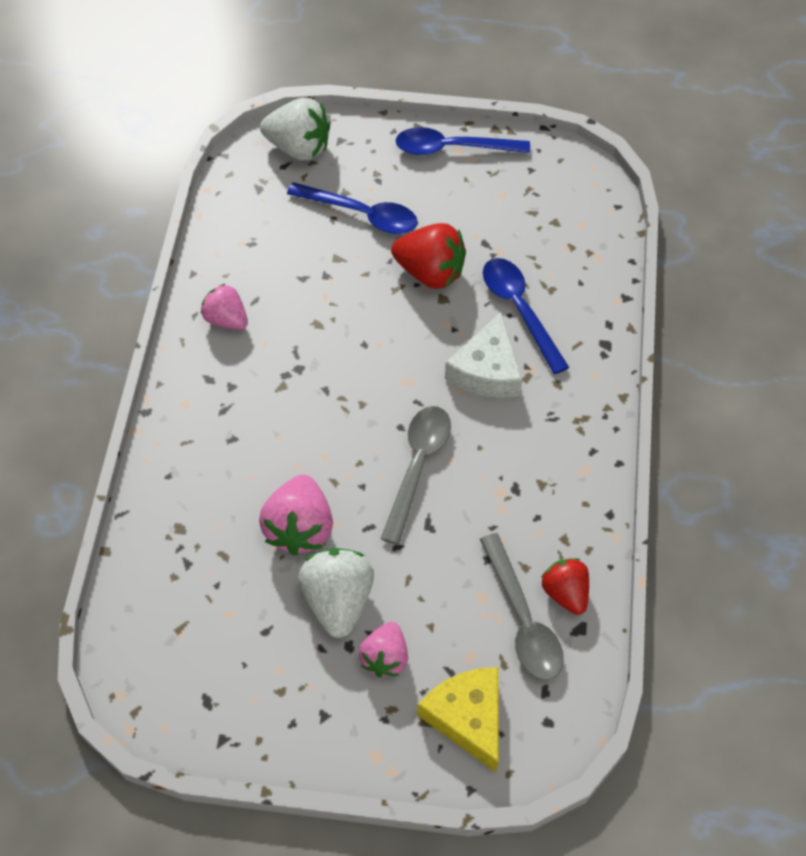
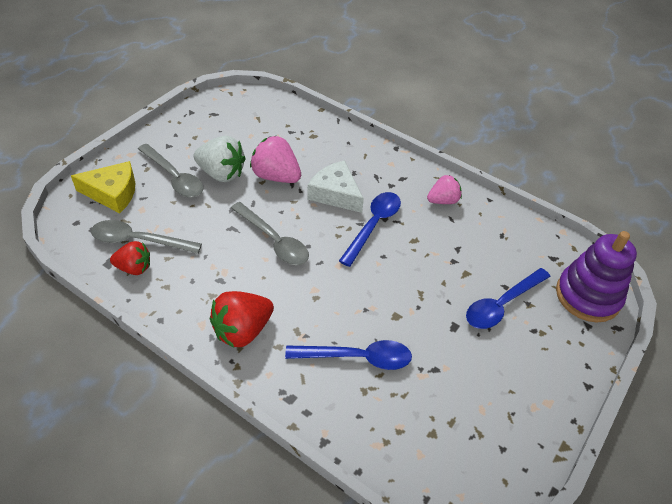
camera: 115 degrees right, 10 degrees down
(299, 148) = (587, 296): white strawberry -> purple stacking toy
(385, 657) = (174, 177): pink strawberry -> grey spoon
(430, 272) = (424, 319): red strawberry -> red strawberry (242, 330)
(452, 148) = (551, 399): blue spoon -> blue spoon (373, 225)
(487, 370) = (318, 310): white cheese -> white cheese (335, 194)

